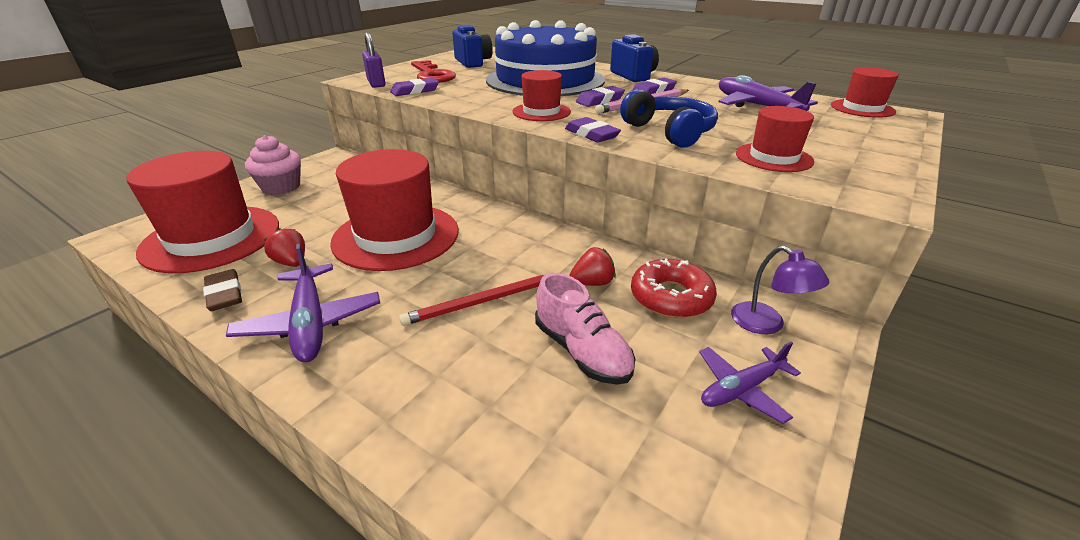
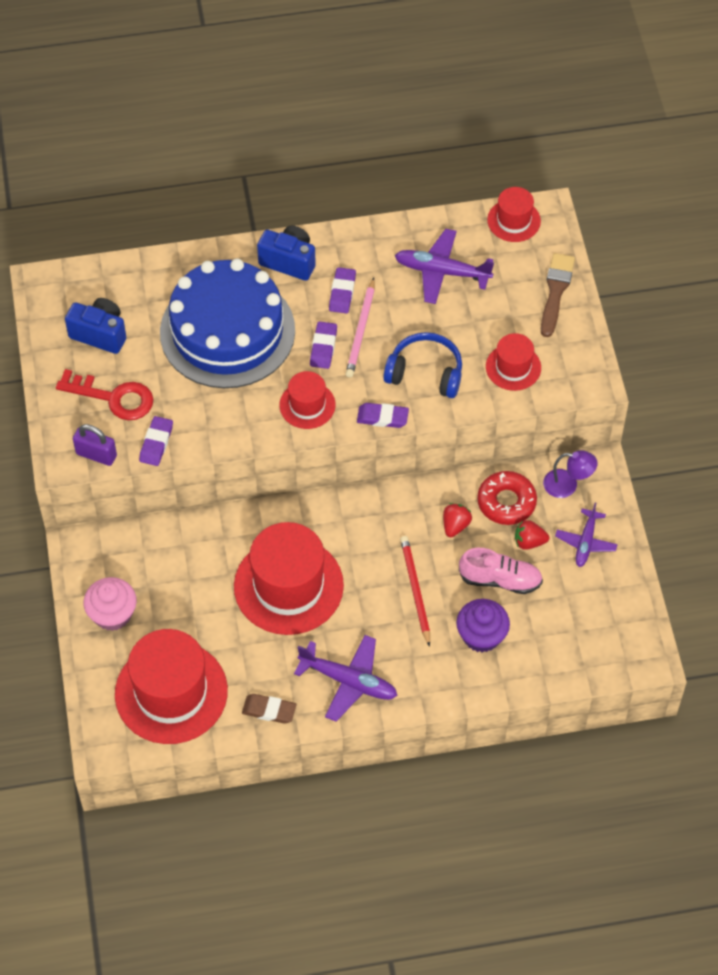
camera: 45 degrees left, 25 degrees up
(292, 262) = (263, 661): red strawberry -> red strawberry (529, 542)
(483, 302) = (415, 591): red pencil -> red pencil turned 150 degrees clockwise
(487, 386) = (481, 636): none -> purple cupcake
(878, 142) = (556, 291): none -> brown brush

